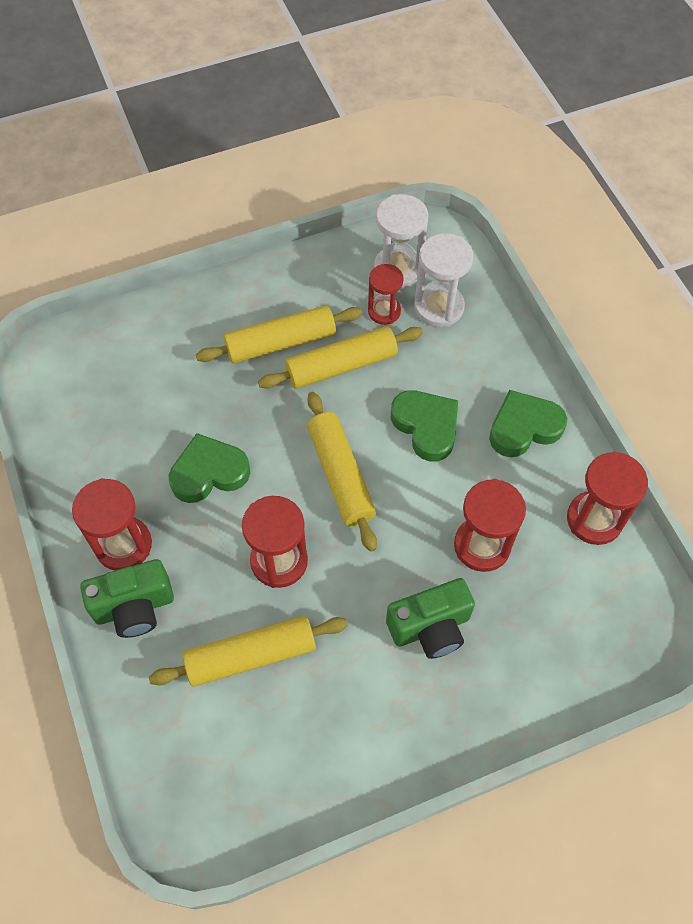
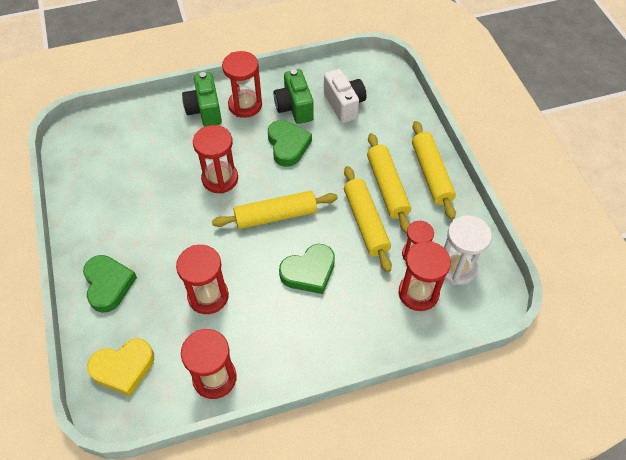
camera: 95 degrees right, 5 degrees down
(125, 402) = (344, 105): none -> white camera
(251, 655) = (163, 162): yellow rolling pin -> yellow rolling pin (431, 174)
(430, 627) = (156, 257): green camera -> green camera (294, 107)
(439, 307) = (418, 293): white hourglass -> red hourglass
(524, 427) = (301, 339): green heart -> green heart (108, 285)
(606, 635) = (123, 368): none -> yellow heart

